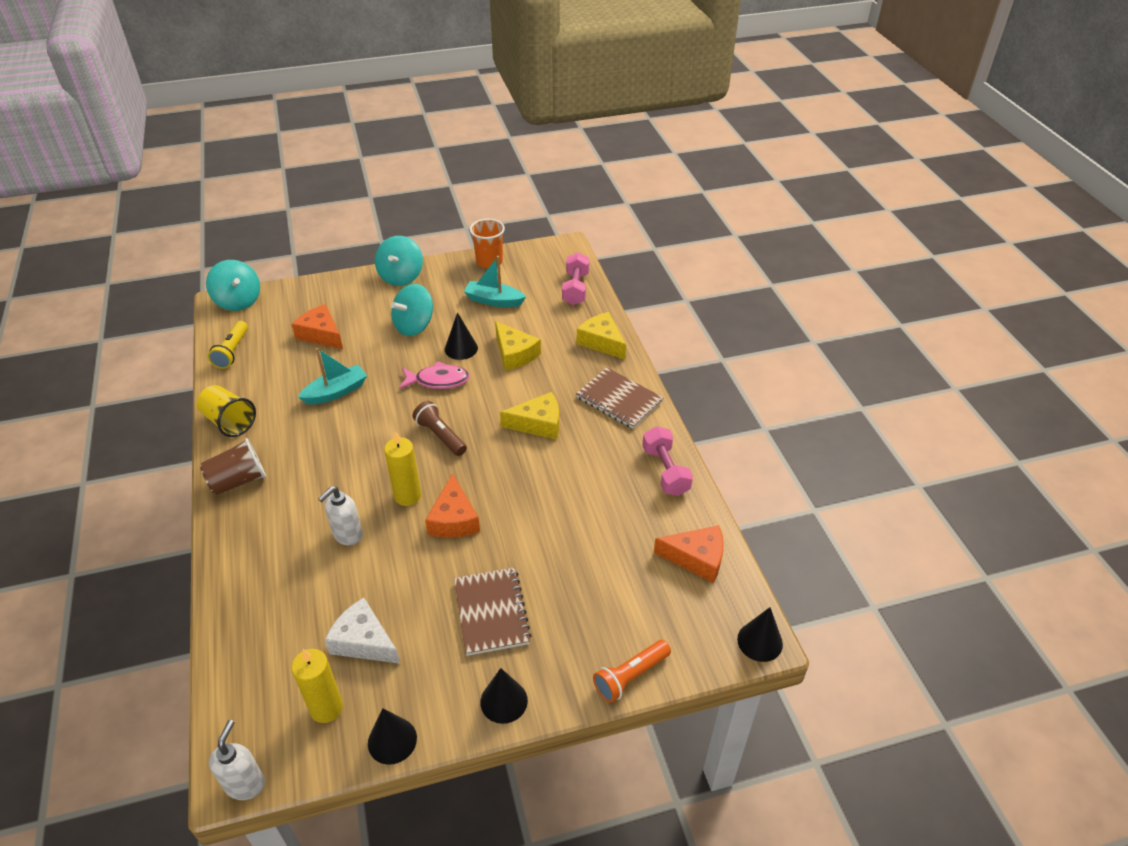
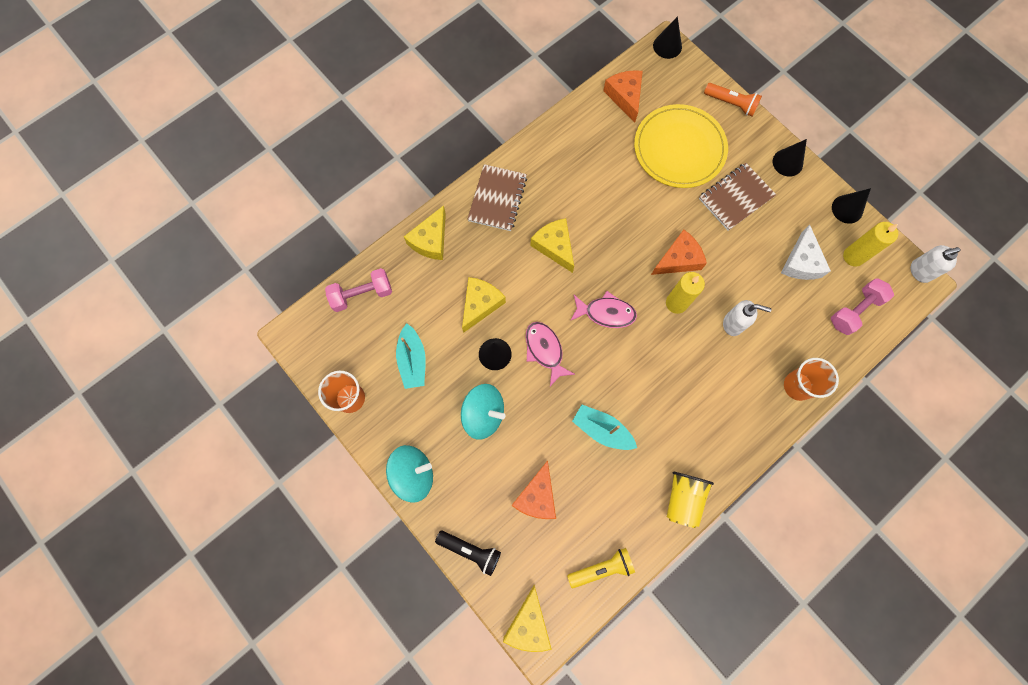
camera: 115 degrees left, 30 degrees up
(238, 301) = (529, 624): turquoise spinning top -> yellow cheese
(238, 481) = (734, 441): brown cup -> none
(238, 561) = (798, 386): none -> orange cup
(318, 288) = (470, 550): none -> black flashlight
(440, 436) = (606, 313): brown flashlight -> pink fish
(593, 583) = (679, 148): none -> yellow plate
(665, 471) = (557, 140): pink dumbbell -> pink dumbbell (854, 310)

